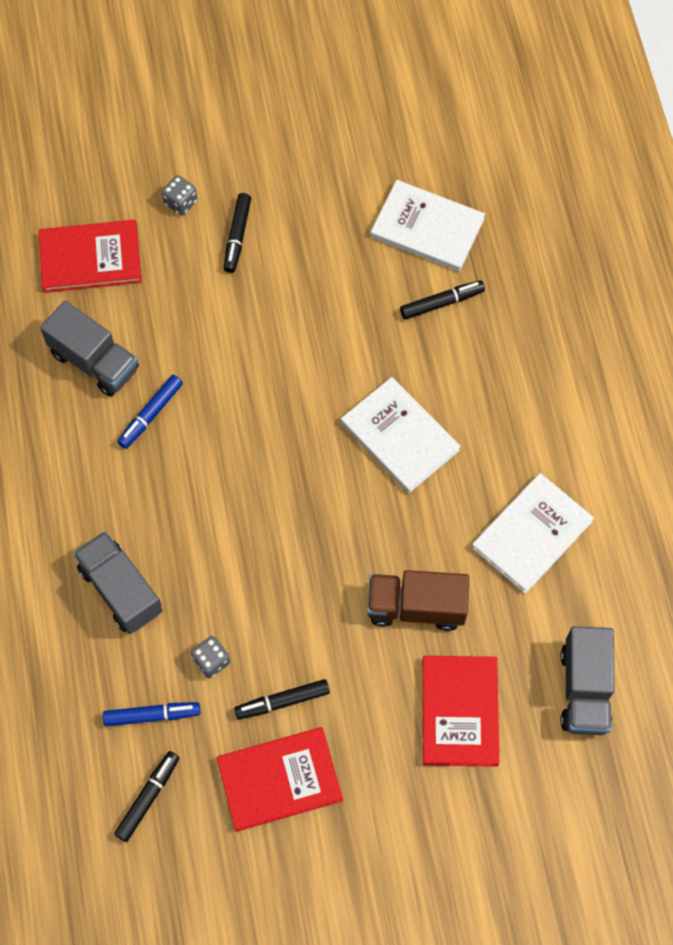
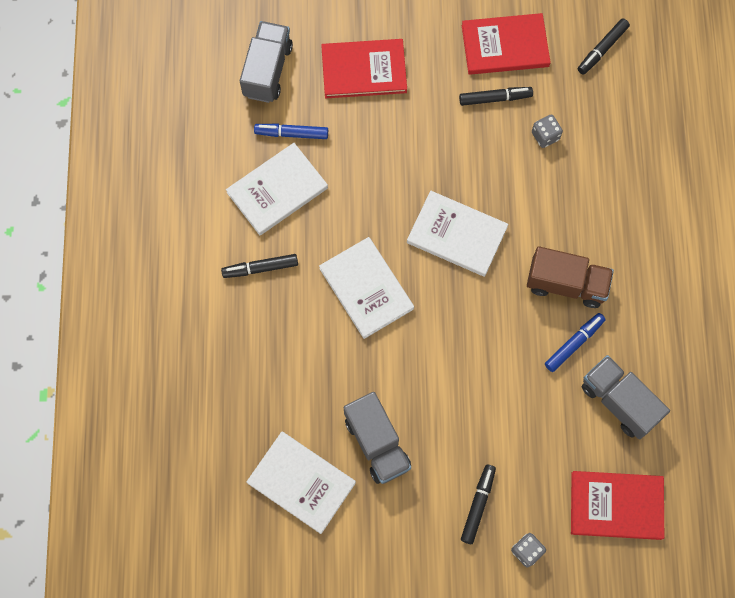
camera: 170 degrees left, 5 degrees up
(121, 590) = (611, 201): grey truck -> grey truck (377, 443)
(152, 715) = (594, 104): blue marker -> blue marker (291, 133)
(304, 516) = (457, 235): none -> white book
(416, 607) = (381, 150): brown truck -> brown truck (566, 284)
(442, 303) = (304, 404): black marker -> black marker (260, 268)
(460, 712) = (364, 70): red book -> red book turned 75 degrees clockwise

